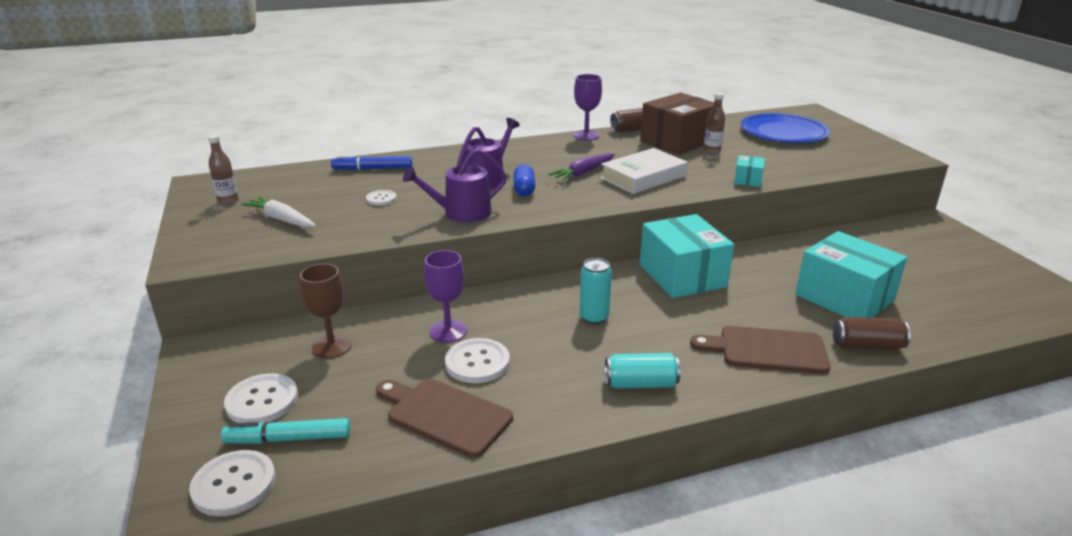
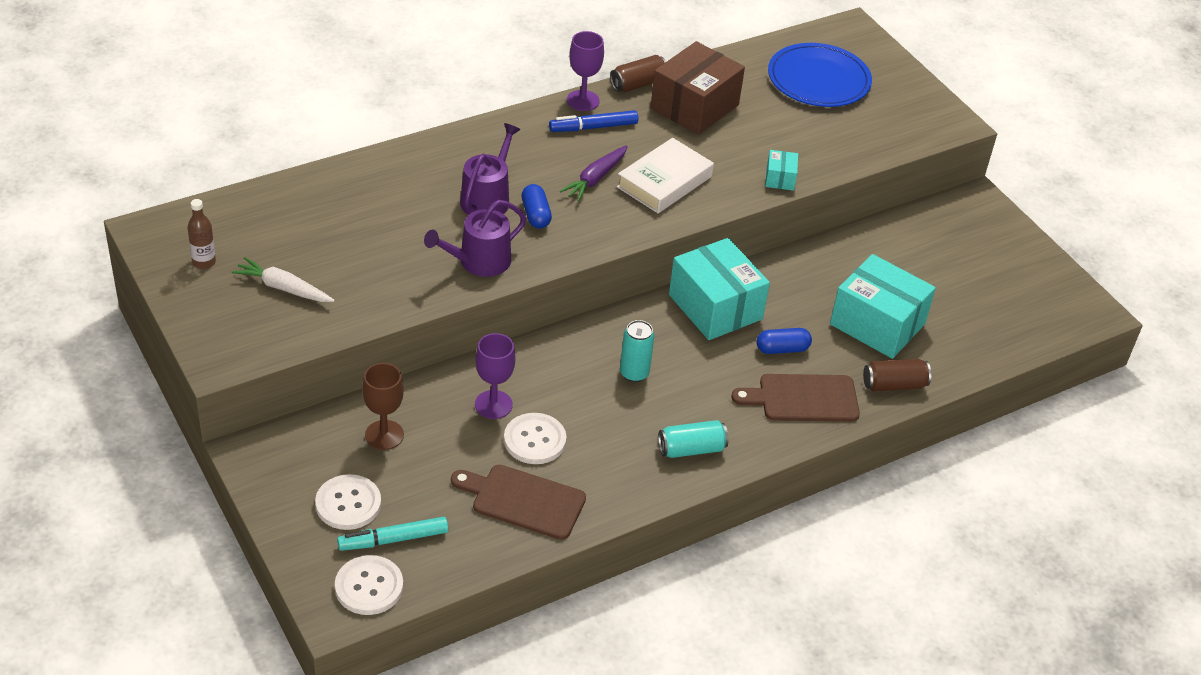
camera: 15 degrees left, 15 degrees up
(373, 169) = (345, 188): blue marker -> blue marker (593, 127)
(381, 199) = (379, 244): white button -> none
(711, 152) = (736, 126): brown bottle -> none
(746, 309) = (782, 349): none -> blue capsule

